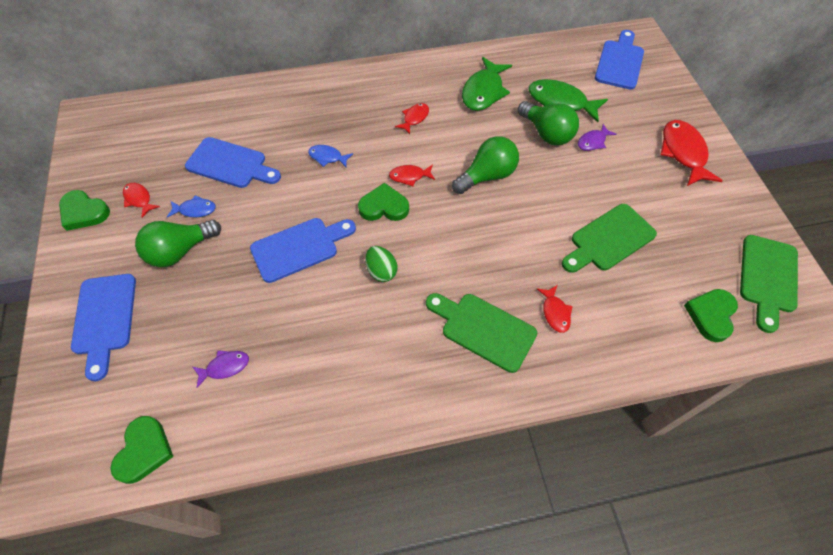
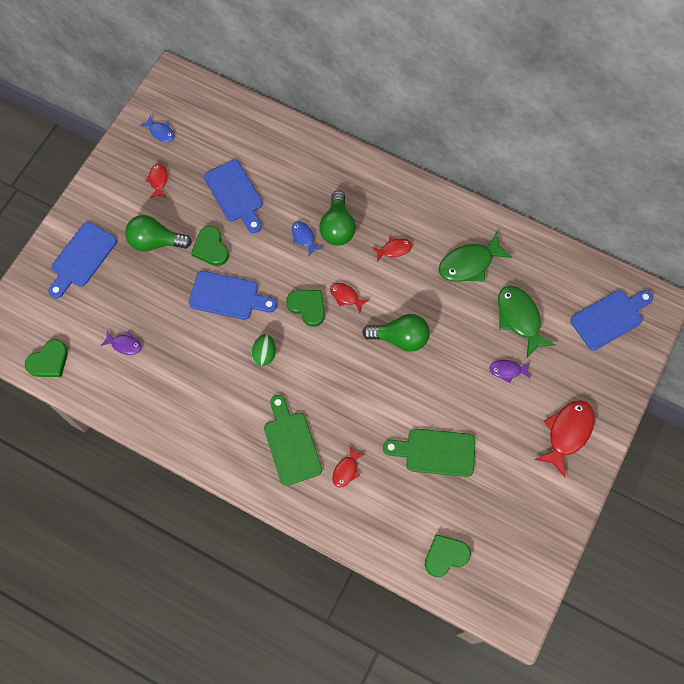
camera: 40 degrees right, 10 degrees up
(84, 212) = (119, 166): green heart -> green heart (211, 248)
(195, 210) = (186, 216): blue fish -> blue fish (160, 132)
(546, 133) = (479, 337): green light bulb -> green light bulb (337, 227)
(768, 278) = (515, 566): green cutting board -> none

